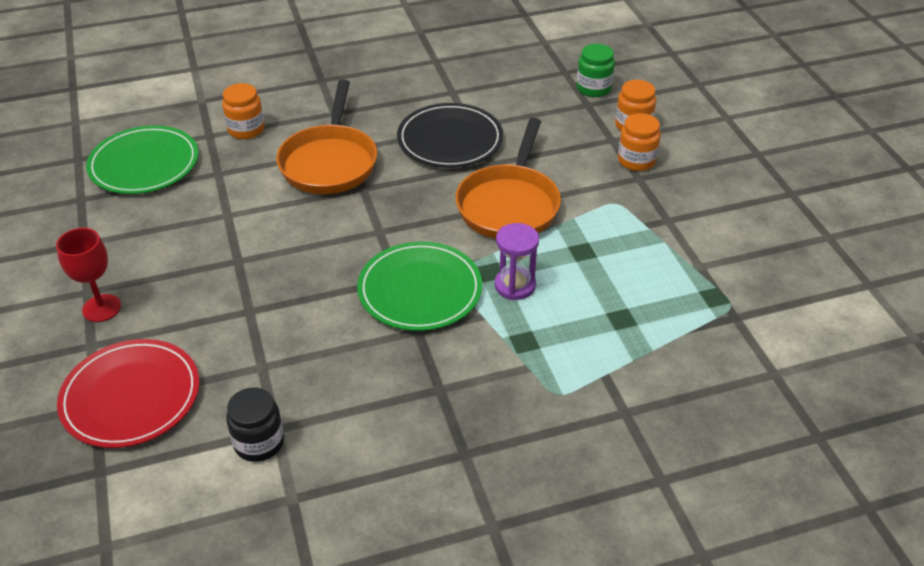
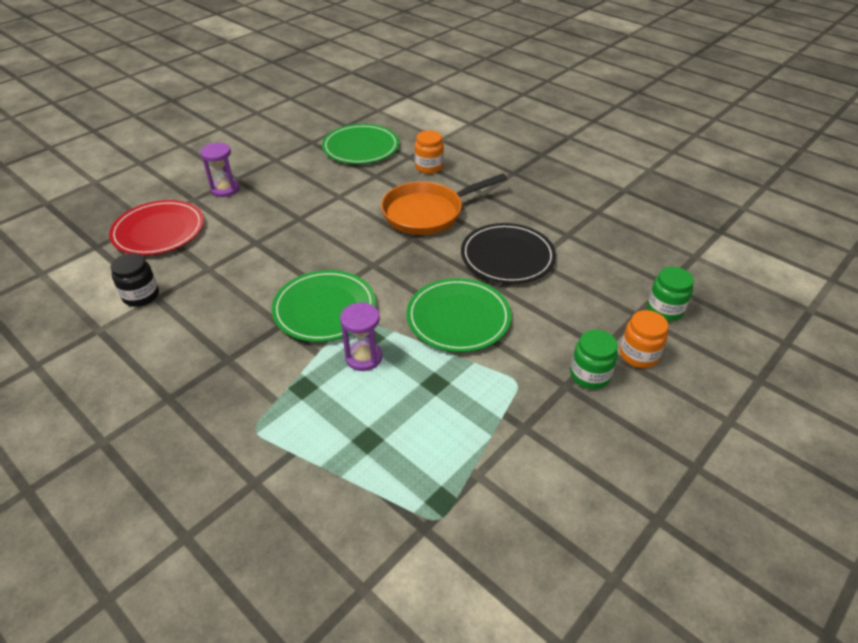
camera: 60 degrees right, 0 degrees up
(101, 308) = (225, 189): red goblet -> purple hourglass
(509, 204) = (458, 318): orange pan -> green plate
(636, 160) = (590, 375): orange jar -> green jar

